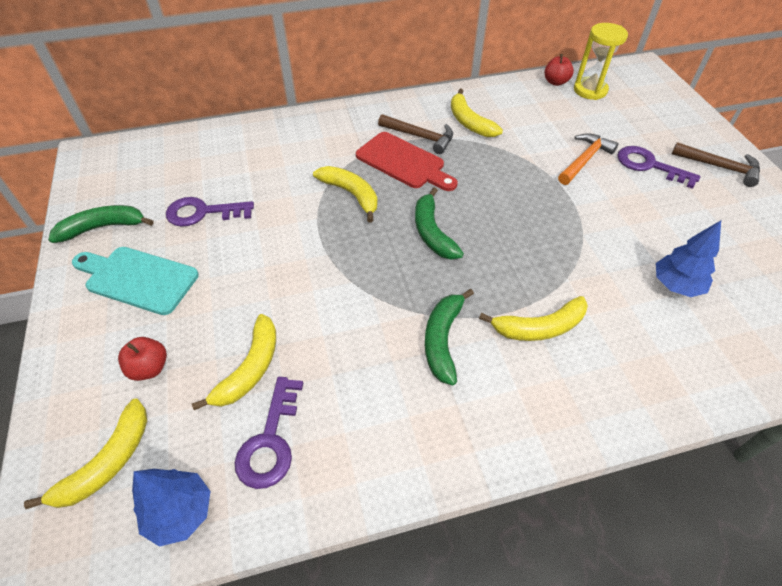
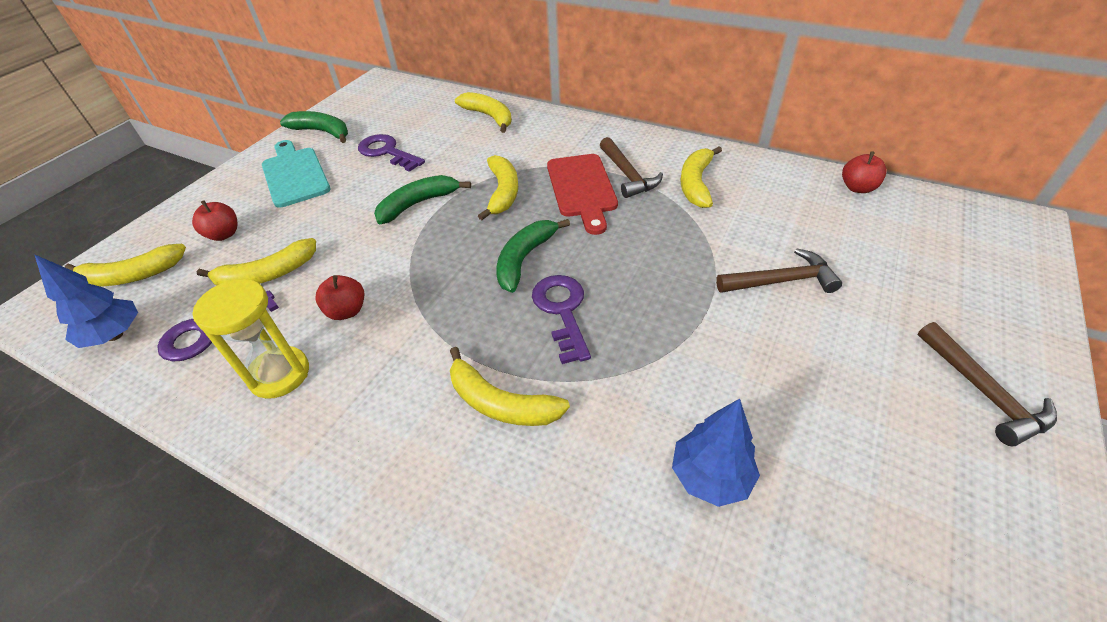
camera: 45 degrees right, 5 degrees down
(253, 140) = (489, 117): none -> yellow banana
(360, 347) = (347, 311): none -> red apple
(442, 340) = (408, 350): green banana -> green banana (418, 204)
(584, 160) = (781, 281): orange hammer -> brown hammer
(590, 90) = (895, 215): yellow hourglass -> yellow hourglass (279, 374)
(649, 165) = (865, 331): purple key -> purple key (562, 311)

